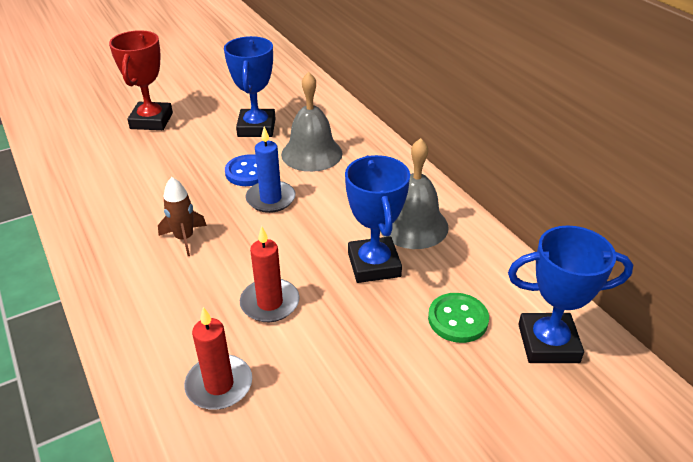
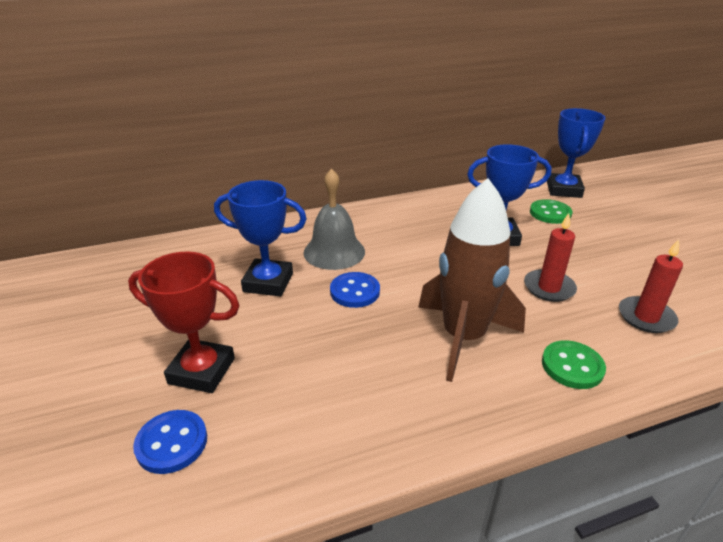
camera: 80 degrees left, 5 degrees down
(91, 124) = (172, 443): none -> blue button
(141, 309) = (572, 366): none -> green button
(184, 238) = (463, 337): brown rocket -> brown rocket, size x2.15
(271, 199) = (404, 280): blue candle -> none
(413, 225) = (450, 216): grey bell -> none

